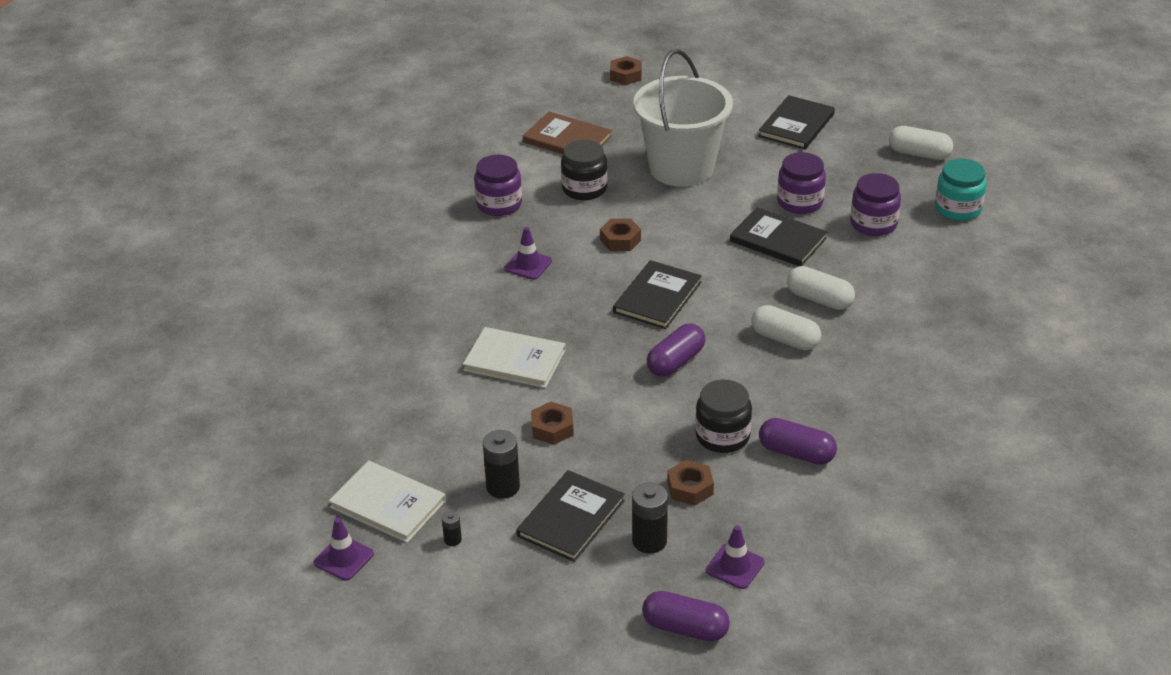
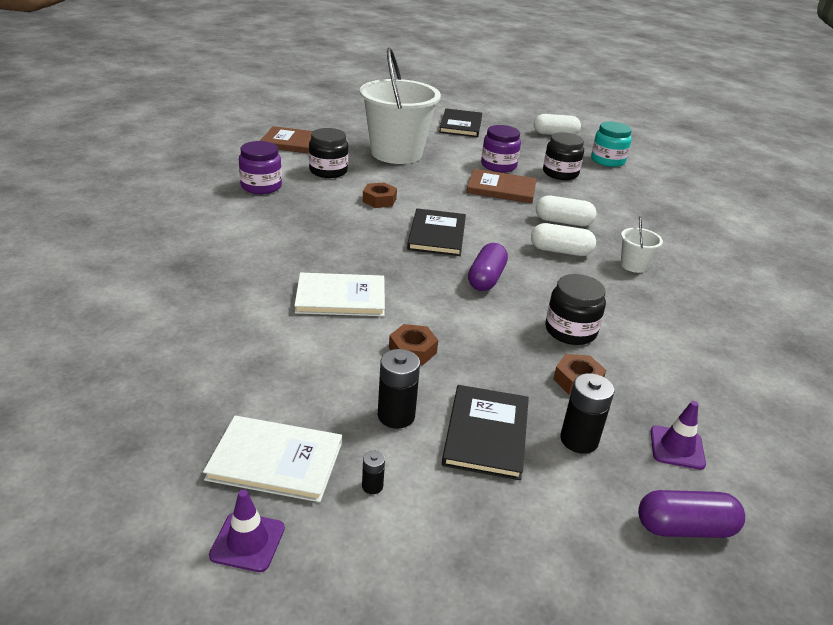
camera: 25 degrees left, 5 degrees down
(528, 265) = (311, 224): purple traffic cone -> none
(625, 75) = (318, 106): brown nut -> none
(778, 240) = (501, 188): black book -> brown book
(796, 453) = (642, 334): purple capsule -> none
(858, 371) = (633, 265): none -> white bucket
(873, 224) = (560, 173): purple jar -> black jar

